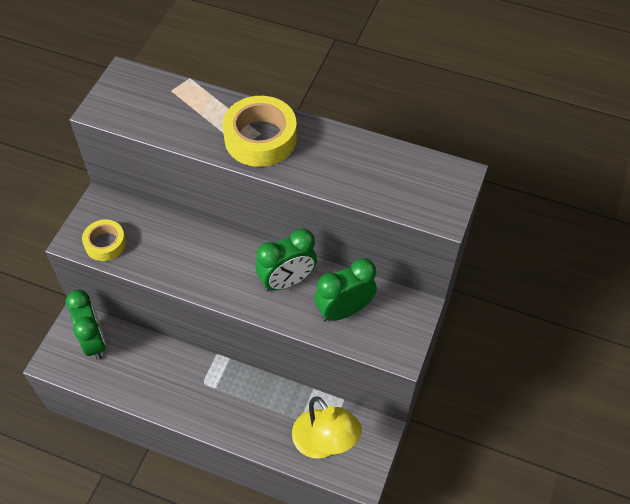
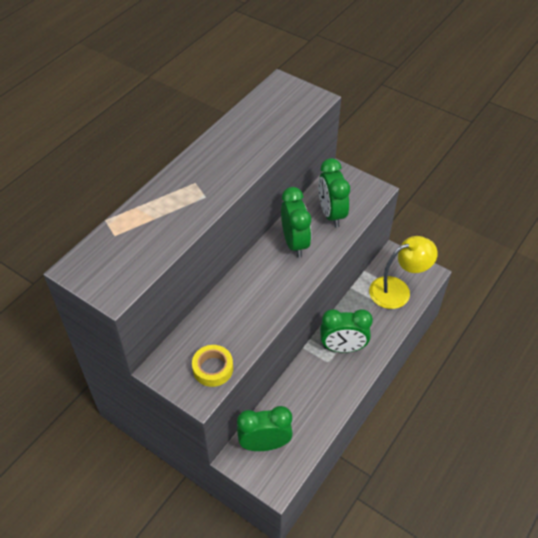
camera: 75 degrees left, 5 degrees down
(225, 394) = (343, 347): none -> green clock
(260, 138) = (201, 183): yellow tape -> none

